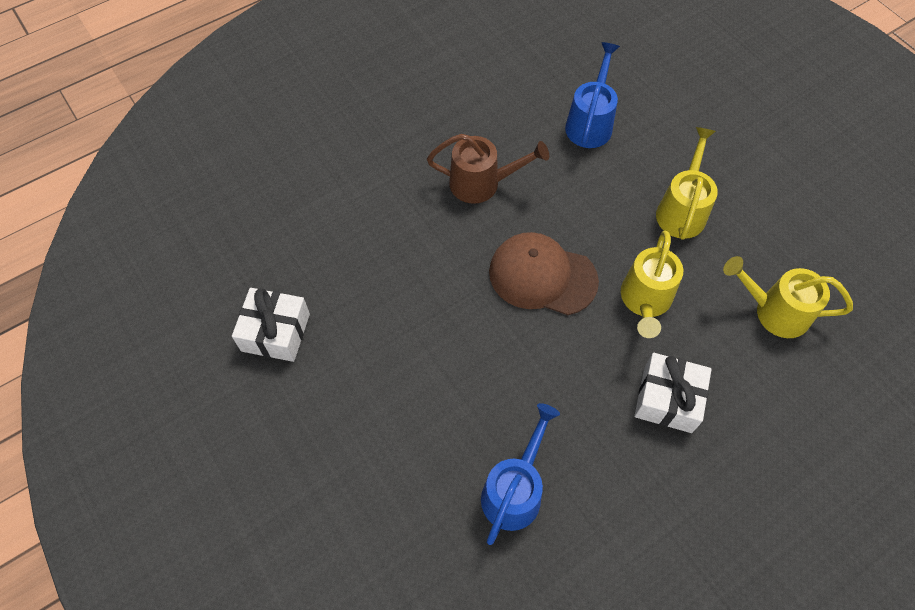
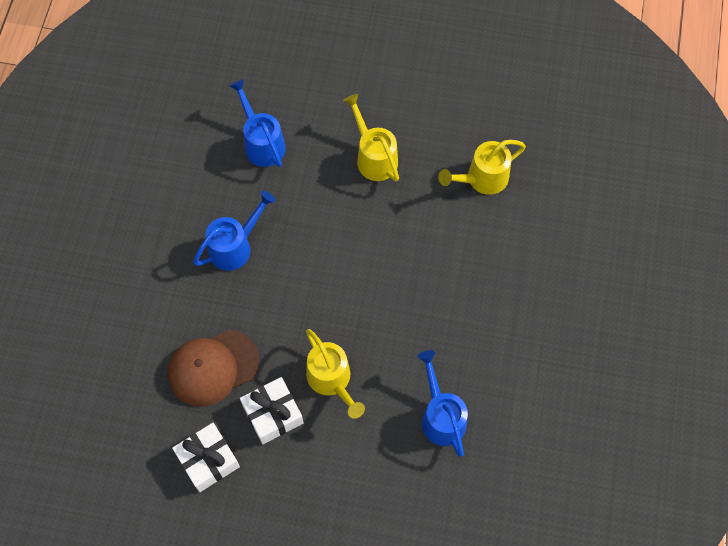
camera: 45 degrees left, 5 degrees up
(482, 183) = (235, 246): brown watering can -> blue watering can
(542, 276) = (333, 275): brown cap -> brown cap (213, 367)
(645, 302) = (407, 237): yellow watering can -> yellow watering can (332, 381)
(667, 399) = (472, 286): white gift -> white gift (273, 414)

